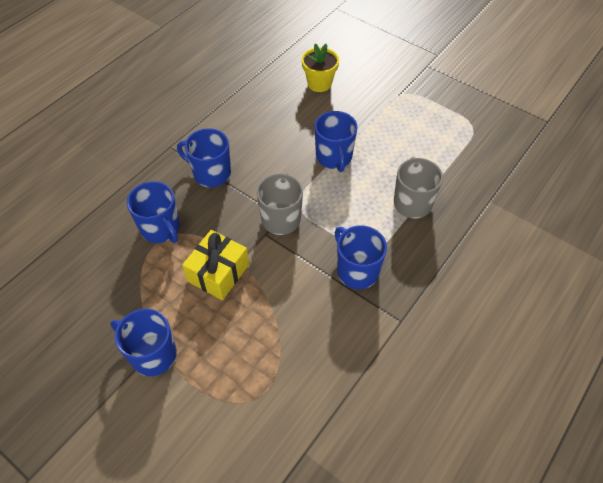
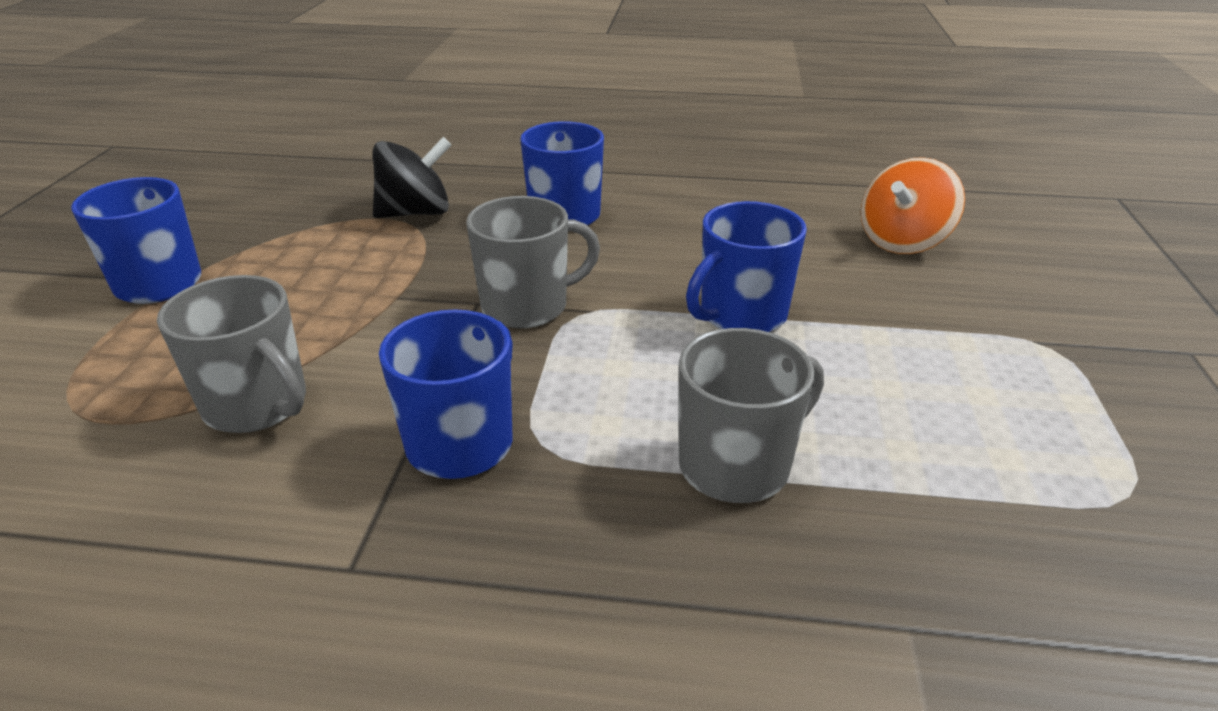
camera: 60 degrees right, 20 degrees down
(161, 228) = (416, 213): blue mug -> black spinning top
(218, 273) = (357, 285): yellow gift -> none
(292, 330) = (257, 405): none -> grey mug
(319, 83) = (903, 241): yellow flower pot -> orange spinning top

